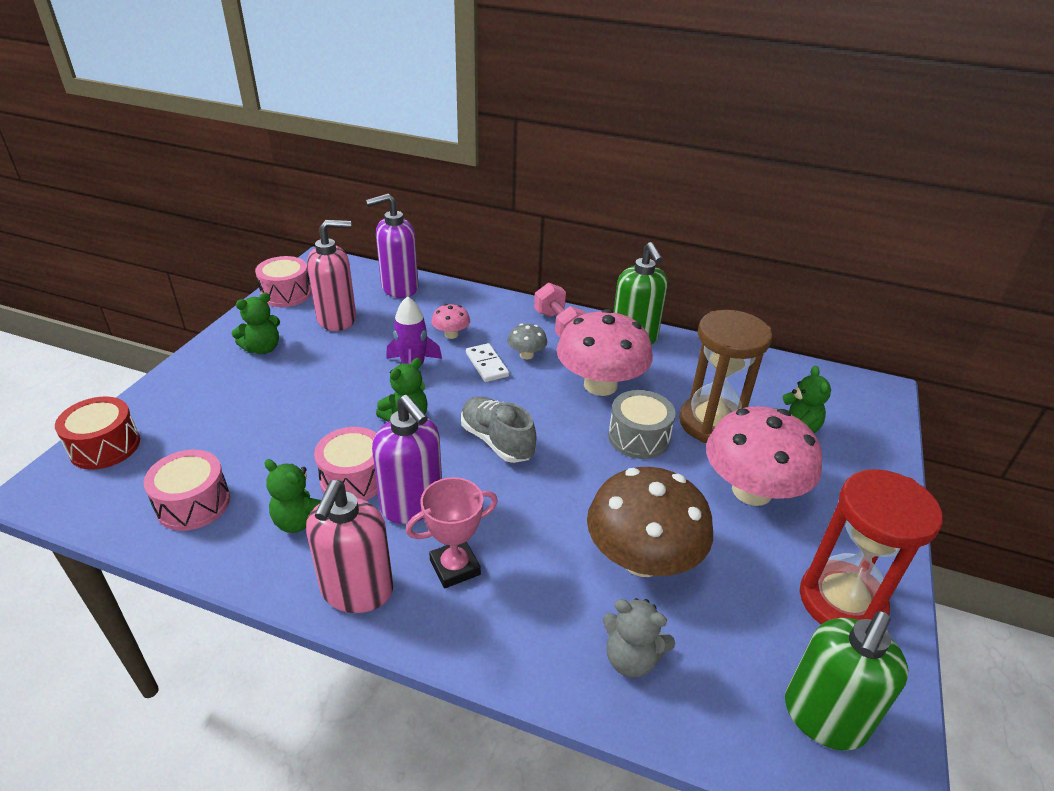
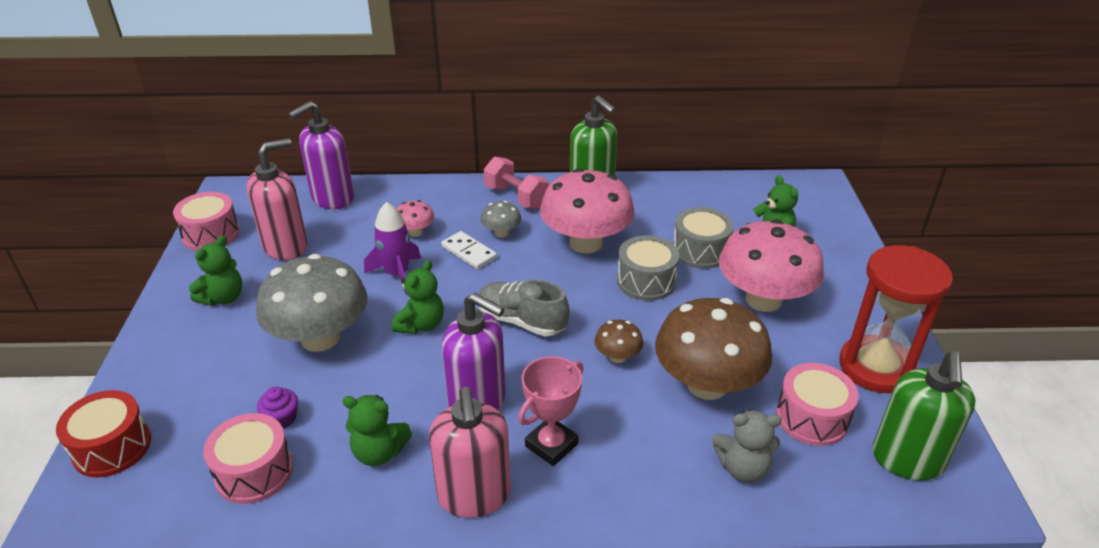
camera: 20 degrees left, 0 degrees up
(243, 464) = (281, 418): none -> purple cupcake
(316, 404) = (320, 338): none -> grey mushroom
(354, 478) = (405, 396): pink drum -> pink drum (812, 418)
(568, 502) = (617, 356): none -> brown mushroom
(711, 423) = (700, 251): brown hourglass -> grey drum

